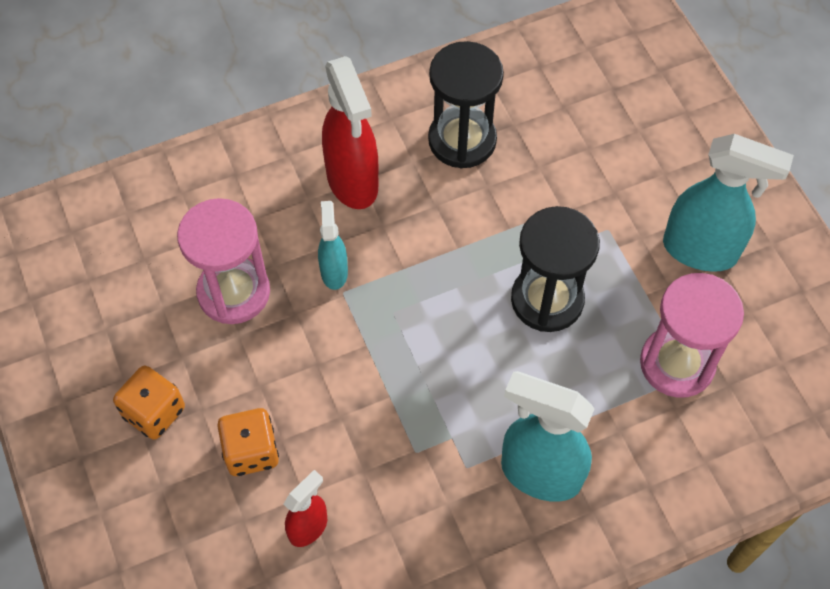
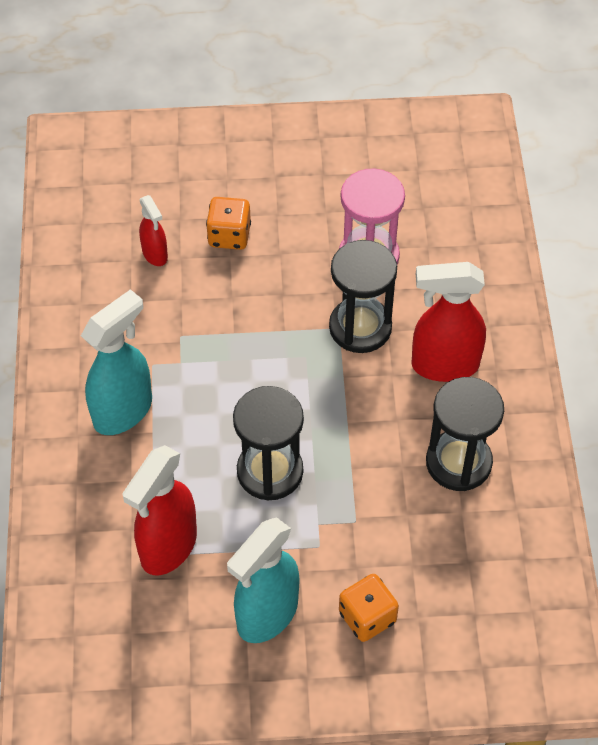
camera: 110 degrees right, 5 degrees down
(154, 412) = (287, 186): orange dice -> orange dice (367, 617)
(334, 271) = (360, 327): turquoise spray bottle -> black hourglass
(677, 363) = (168, 547): pink hourglass -> red spray bottle

